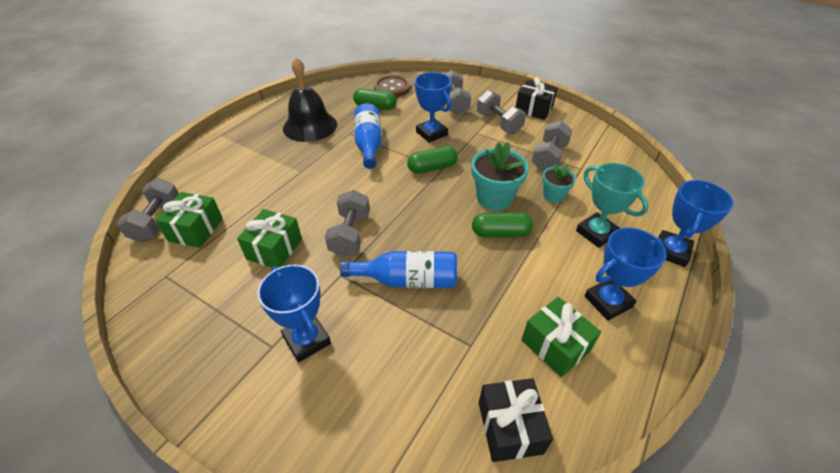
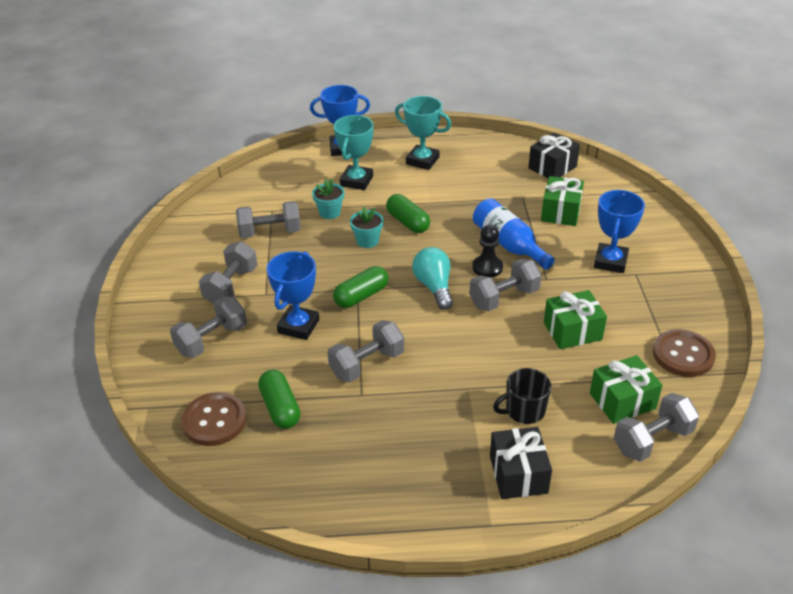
camera: 125 degrees left, 5 degrees down
(170, 296) = (683, 355): none -> brown button
(254, 183) = (524, 410): none -> black mug
(310, 126) = (382, 443): black bell -> none
(369, 144) = (367, 364): blue bottle -> grey dumbbell
(393, 247) = (487, 267): none -> black pawn
(404, 205) = (434, 287): none -> turquoise light bulb
(432, 168) = (361, 296): green capsule -> green capsule turned 75 degrees counterclockwise
(494, 198) = (367, 241): turquoise flower pot -> turquoise flower pot, size x0.59
(533, 109) = (176, 272): black gift -> black gift (518, 474)
(555, 345) = (482, 169): green gift -> green gift (560, 212)
(608, 301) = (422, 161): blue trophy -> turquoise trophy

